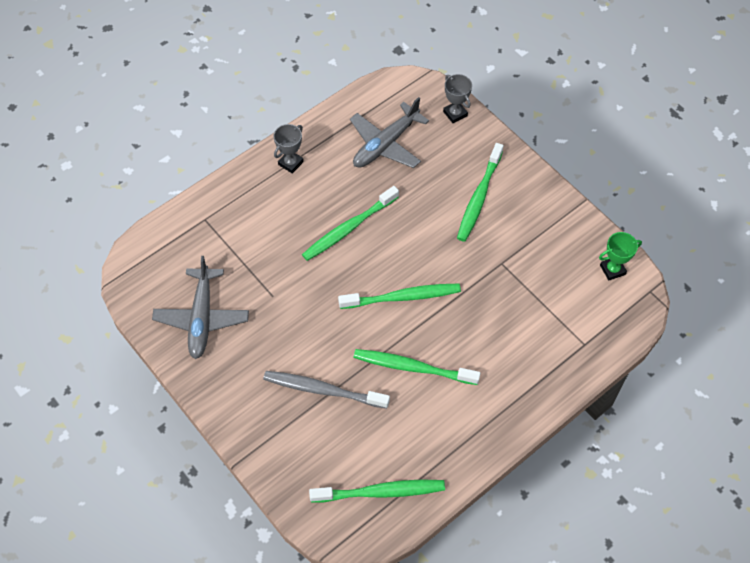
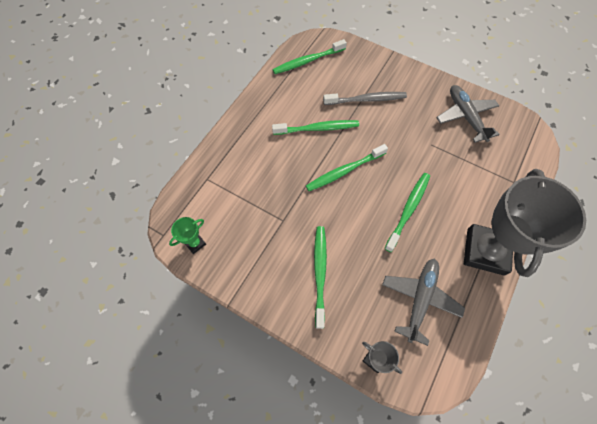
camera: 160 degrees right, 5 degrees up
(291, 163) = (485, 251): grey trophy -> grey trophy, size x2.50

